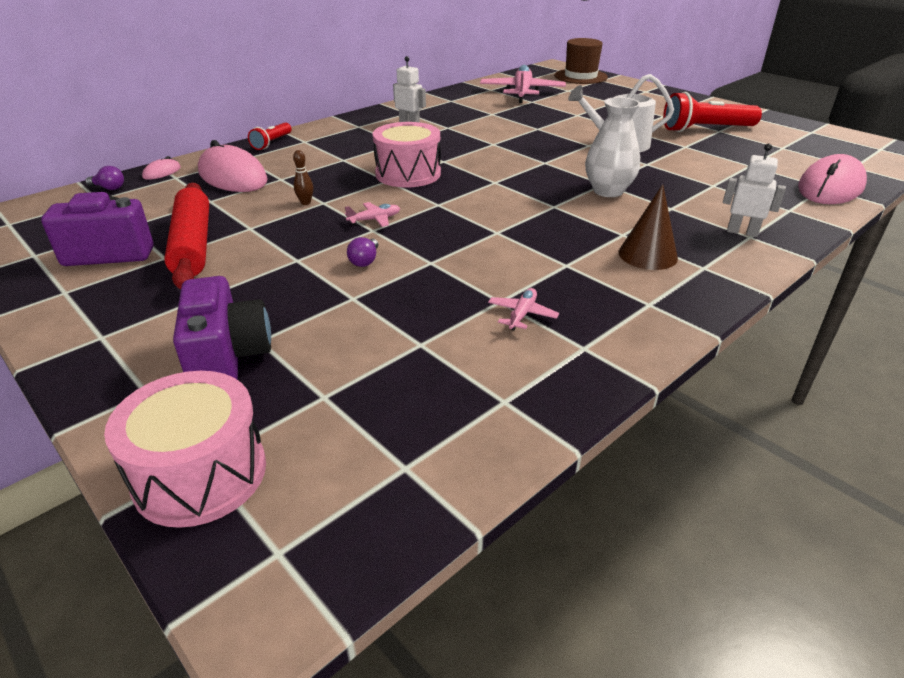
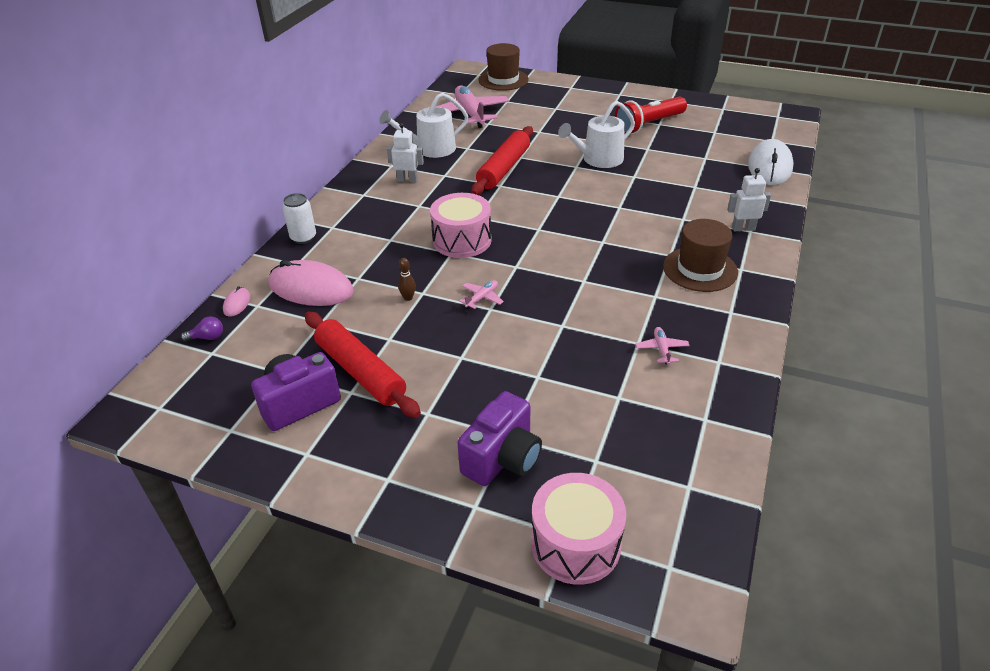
camera: 25 degrees left, 5 degrees up
(228, 358) = (502, 459): purple camera -> purple camera turned 75 degrees clockwise
(272, 143) = (303, 238): red flashlight -> white can
(365, 261) = (514, 340): purple light bulb -> none
(456, 108) = (430, 149): none -> white watering can
(511, 133) = (504, 169): none -> red rolling pin
(608, 191) = (628, 214): white vase -> none
(647, 255) = (700, 269): brown cone -> brown hat
(830, 187) = (769, 166): pink mouse -> white mouse

